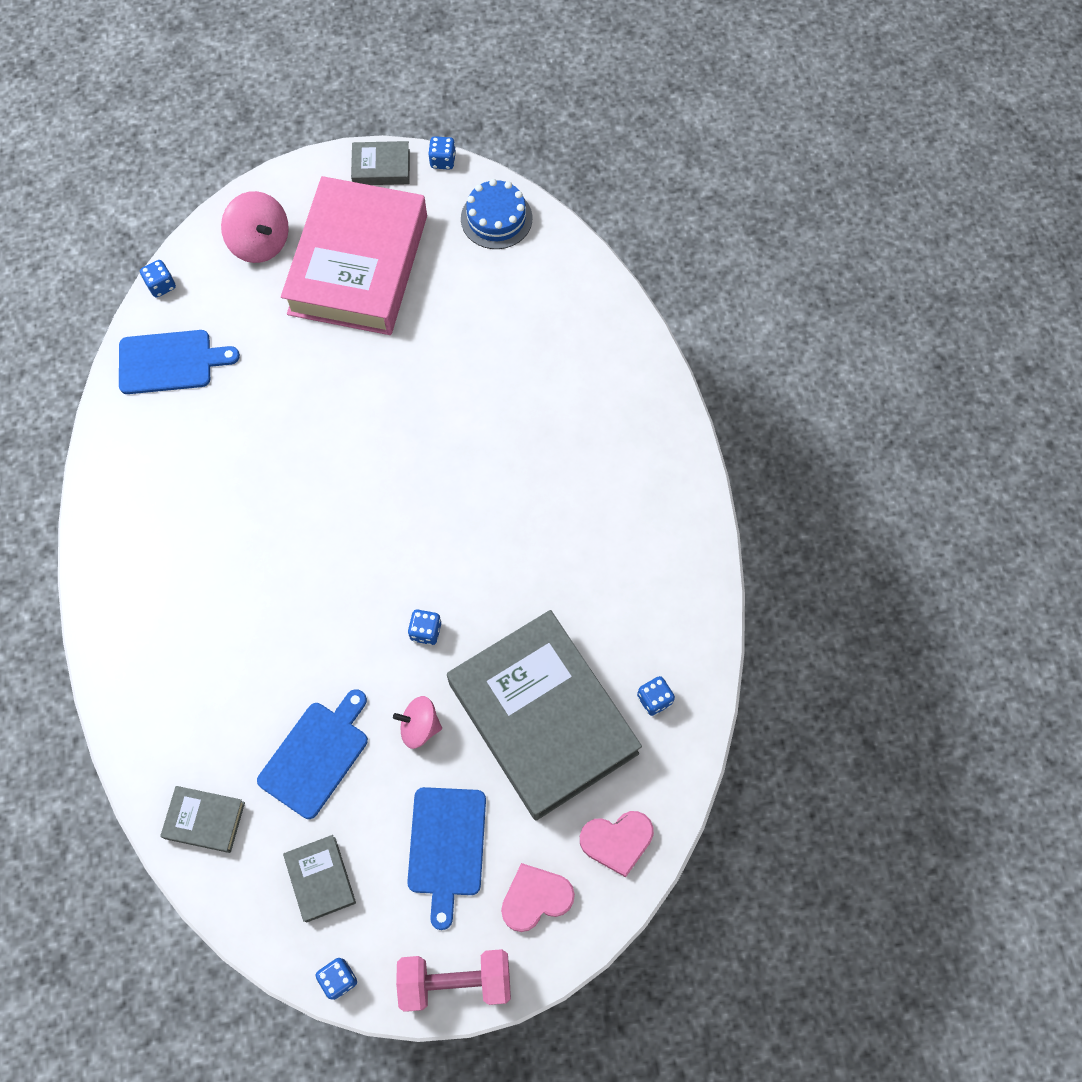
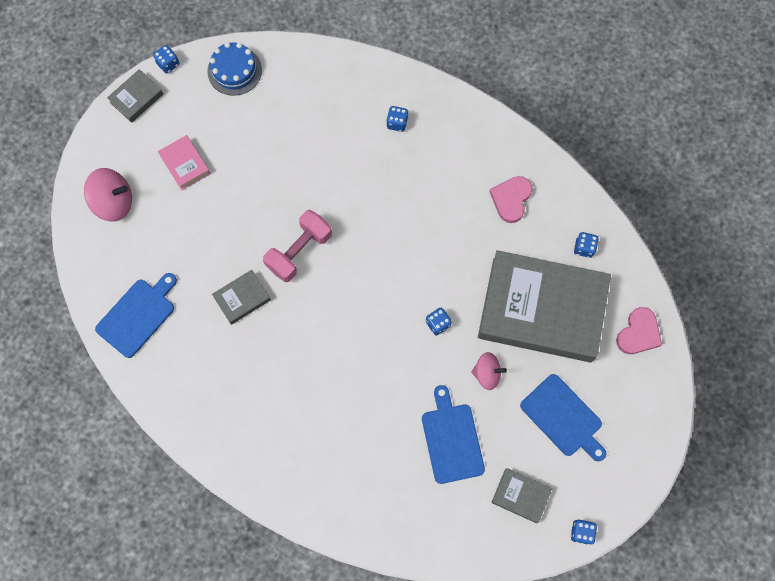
camera: 45 degrees left, 5 degrees up
(161, 285) = (82, 278): blue dice -> blue dice (397, 123)
(205, 820) = (432, 528): grey book -> grey book (242, 298)
(358, 264) = (185, 164): pink book -> pink book, size x0.41
(419, 726) = (487, 373): pink spinning top -> pink spinning top turned 135 degrees counterclockwise
(455, 981) = (635, 475): pink dumbbell -> pink dumbbell (299, 251)
(535, 898) = (630, 398): pink heart -> pink heart (511, 199)

